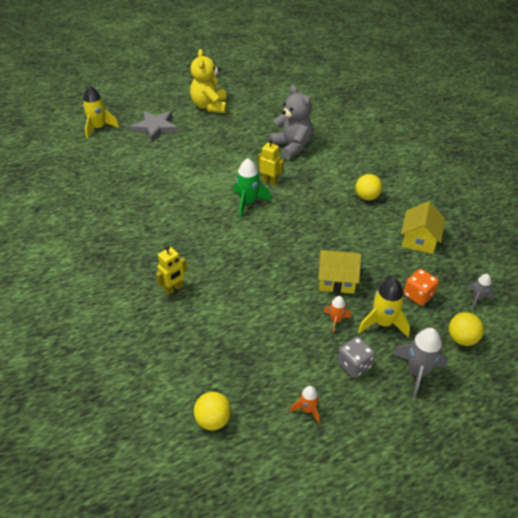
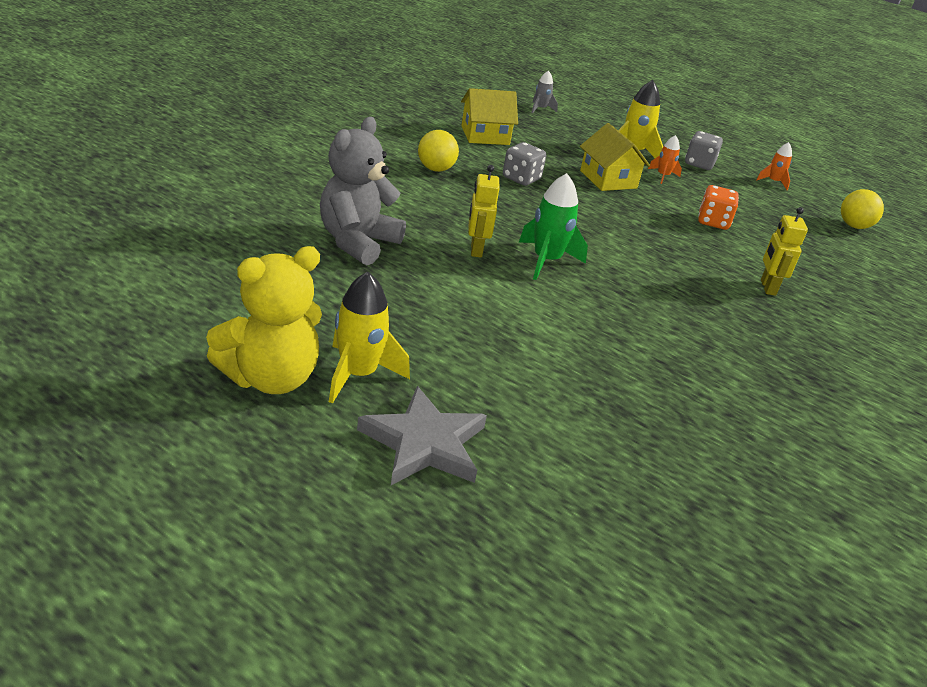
camera: 125 degrees left, 10 degrees down
(99, 128) = (509, 557): yellow rocket -> yellow rocket (358, 374)
(174, 289) = (767, 287): yellow robot -> yellow robot turned 105 degrees counterclockwise
(347, 232) = (521, 178): none -> grey dice
(417, 372) = (664, 136): grey rocket -> none
(418, 295) = (573, 136): orange dice -> orange dice (713, 222)
(461, 339) = (601, 117): yellow ball -> none

